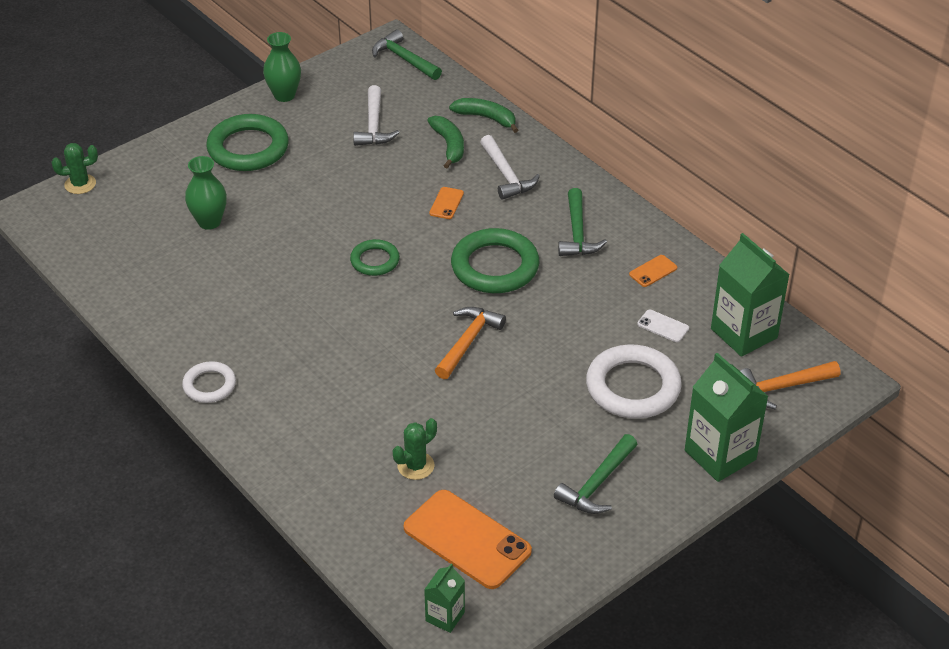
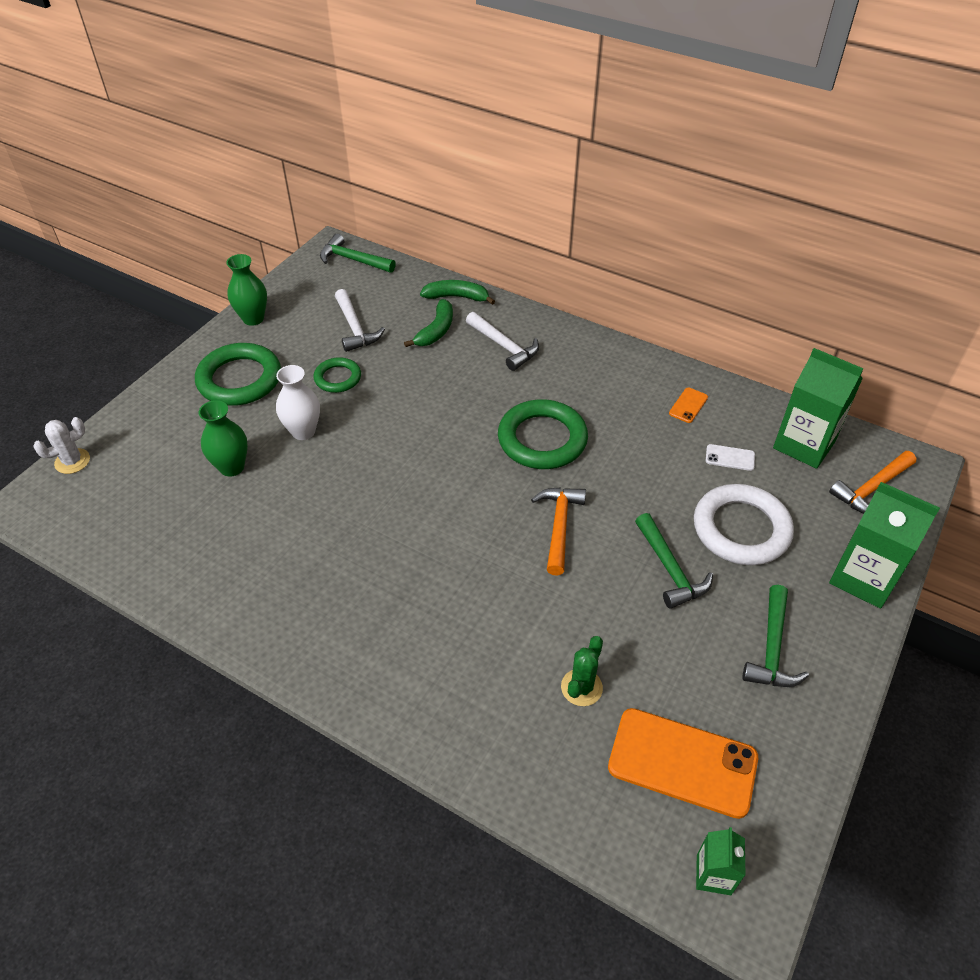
camera: 20 degrees left, 5 degrees up
(80, 184) = (72, 461): green cactus -> white cactus
(209, 385) = (312, 659): white ring -> none
(283, 207) = (303, 431): none -> white vase
(375, 261) = (422, 464): green ring -> green ring (338, 378)
(446, 203) = (462, 387): orange phone -> none
(449, 145) = (436, 331): green banana -> green banana turned 60 degrees clockwise
(577, 233) = (599, 386): green hammer -> green hammer (669, 569)

